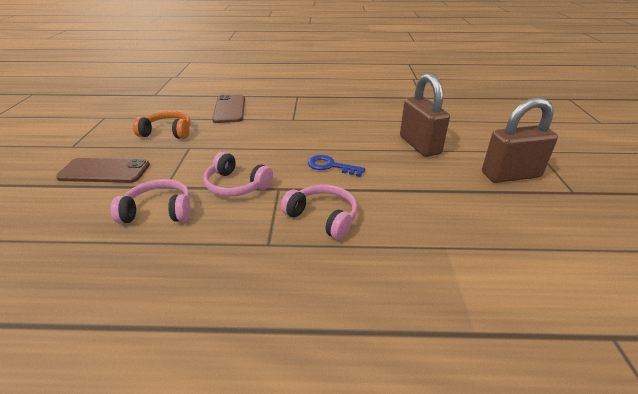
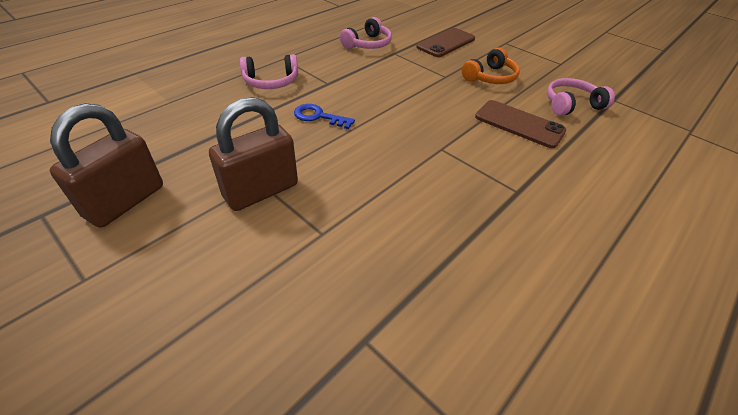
camera: 130 degrees right, 10 degrees up
(236, 185) = (357, 72): pink headphones -> pink headphones (571, 105)
(330, 166) = (318, 116): blue key -> blue key turned 135 degrees counterclockwise
(419, 145) = (261, 191): brown padlock -> brown padlock turned 60 degrees counterclockwise

